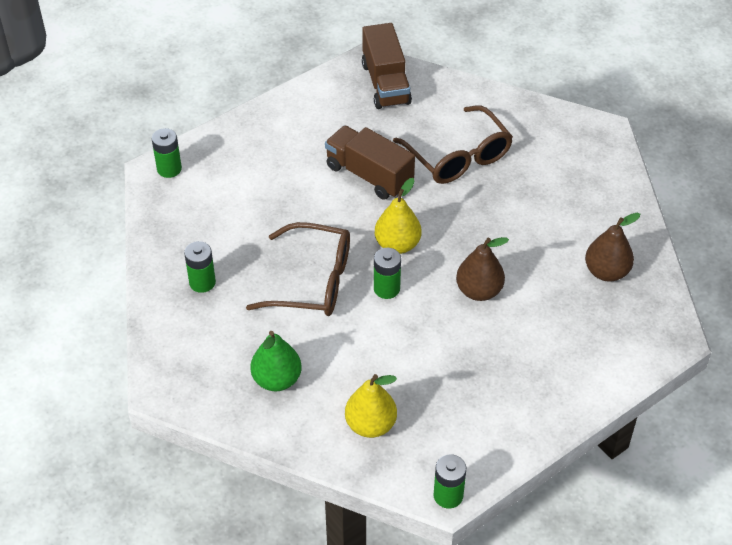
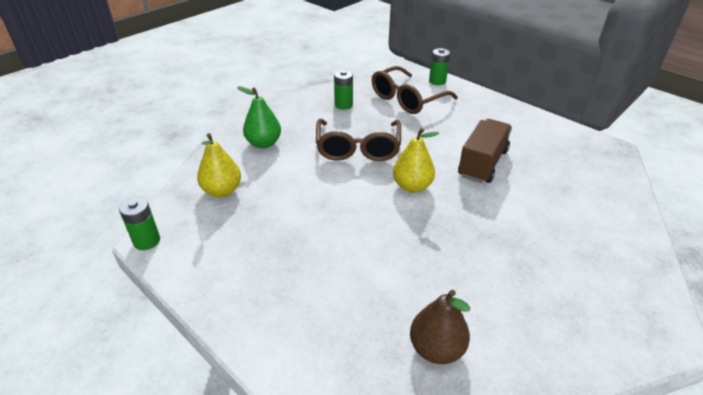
camera: 80 degrees right, 10 degrees down
(386, 83) = (597, 161): brown truck -> none
(386, 289) = (361, 185): green battery -> none
(458, 157) = (538, 213): brown glasses -> brown glasses (407, 99)
(479, 291) = (375, 241): brown pear -> none

